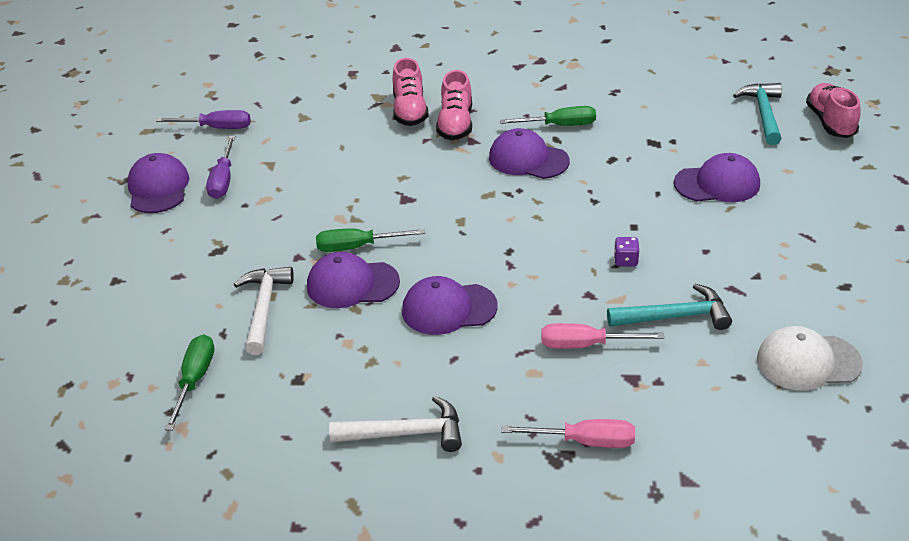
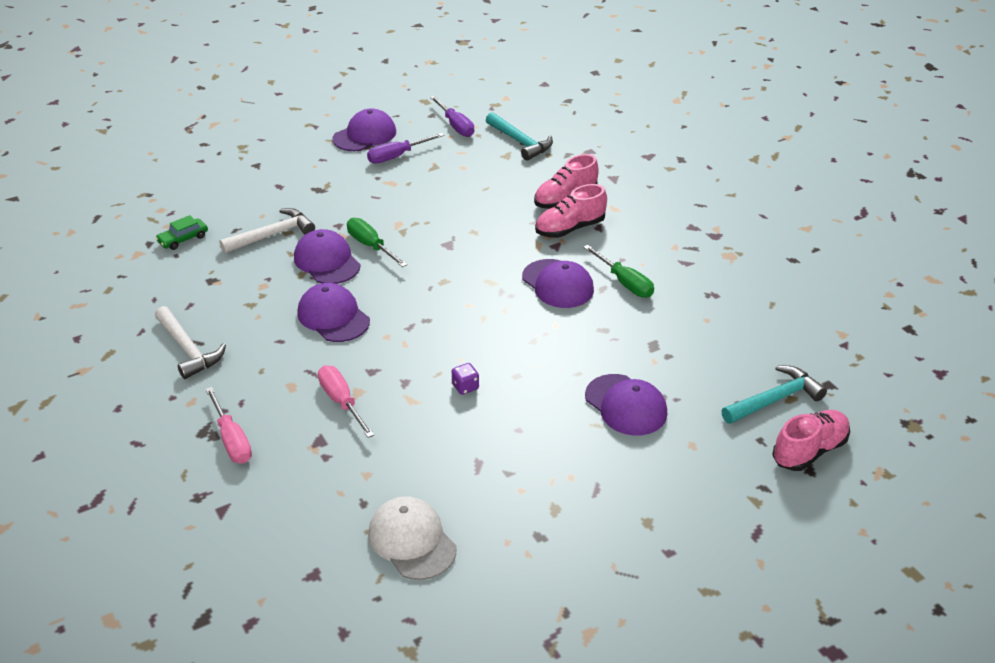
camera: 55 degrees right, 0 degrees up
(195, 380) = (183, 239): green screwdriver -> green car
(528, 159) = (558, 284): purple cap -> purple cap turned 150 degrees clockwise
(675, 316) = (413, 440): turquoise hammer -> turquoise hammer (520, 142)

